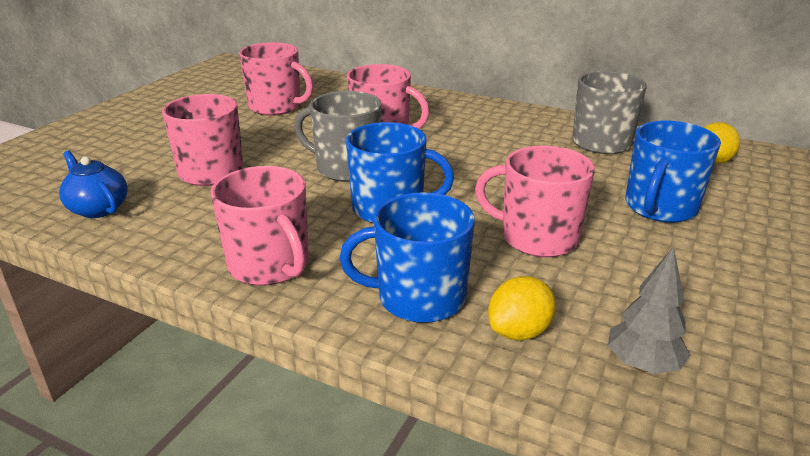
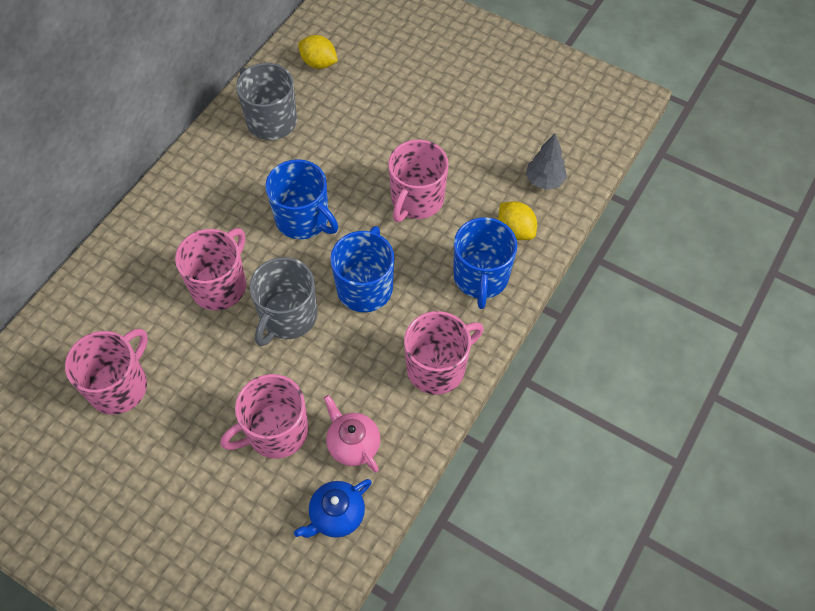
camera: 85 degrees left, 30 degrees up
(180, 213) = (353, 444): none -> pink teapot
(660, 207) = (384, 119): blue mug -> blue mug (303, 219)

